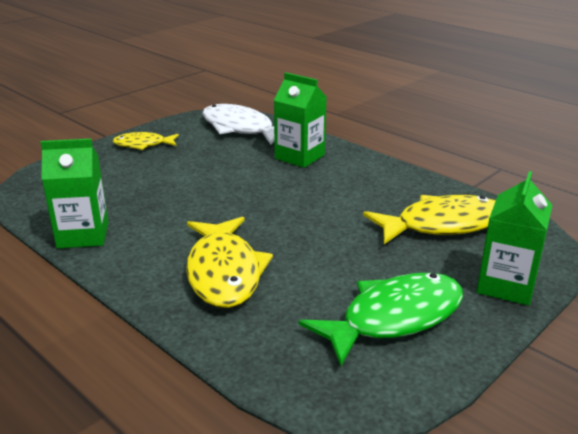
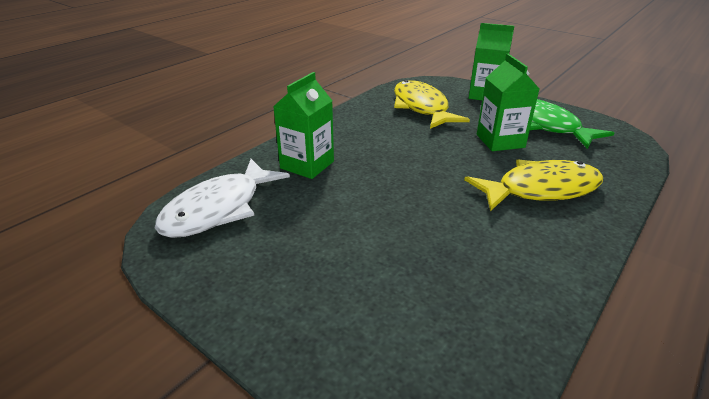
camera: 95 degrees left, 5 degrees up
(83, 235) = (537, 295): green carton -> green carton (500, 141)
(143, 145) = (263, 296): yellow fish -> none

